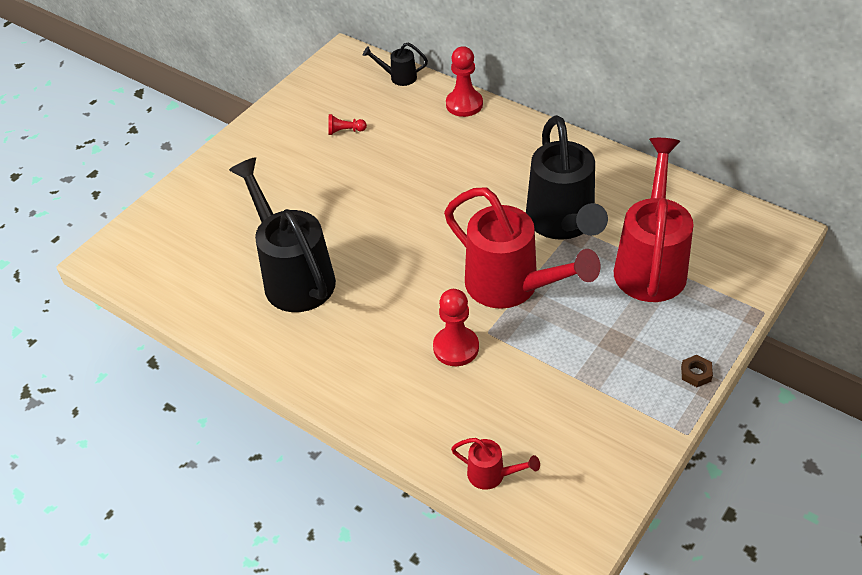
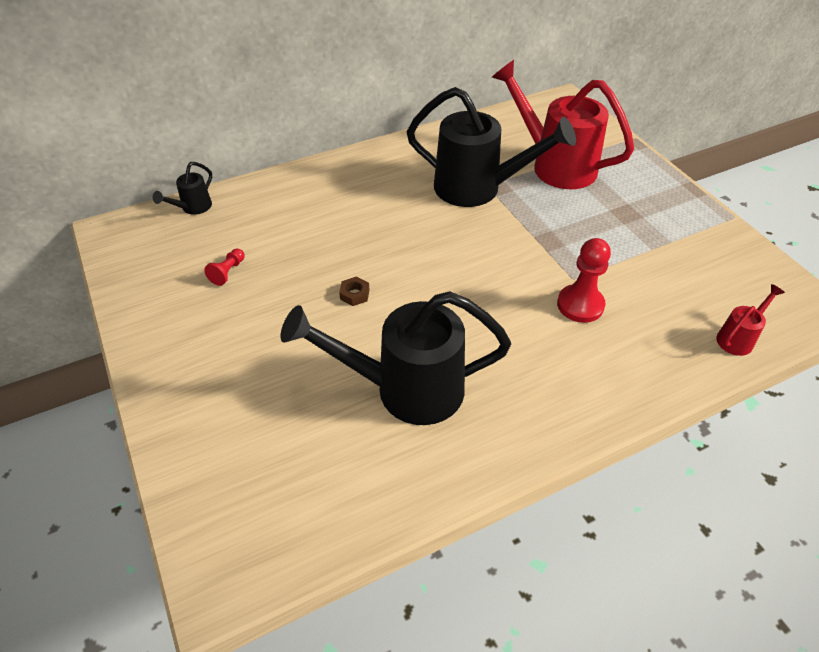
camera: 65 degrees left, 0 degrees up
(464, 104) = (278, 184): red pawn -> none
(511, 287) = (529, 244): red watering can -> none
(696, 373) = (678, 189): brown nut -> brown nut (354, 294)

